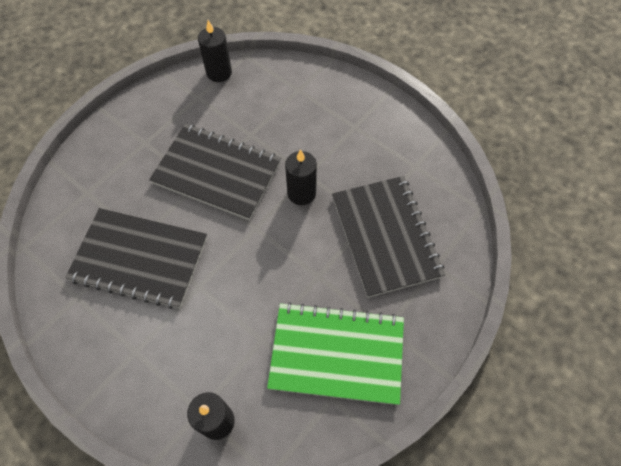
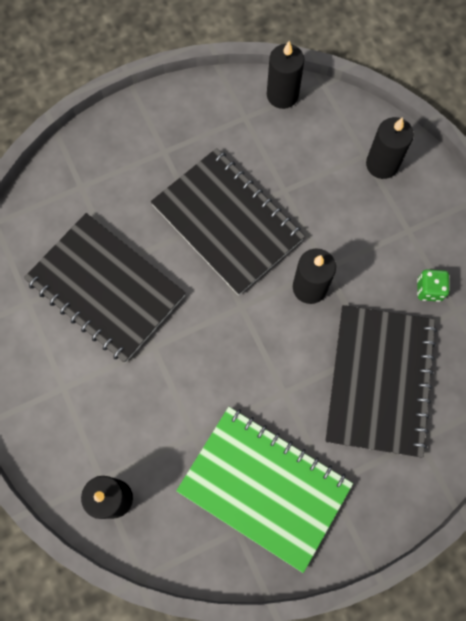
camera: 25 degrees right, 10 degrees up
(314, 91) = (382, 164): none -> black candle
(389, 159) = (429, 289): none -> green dice

